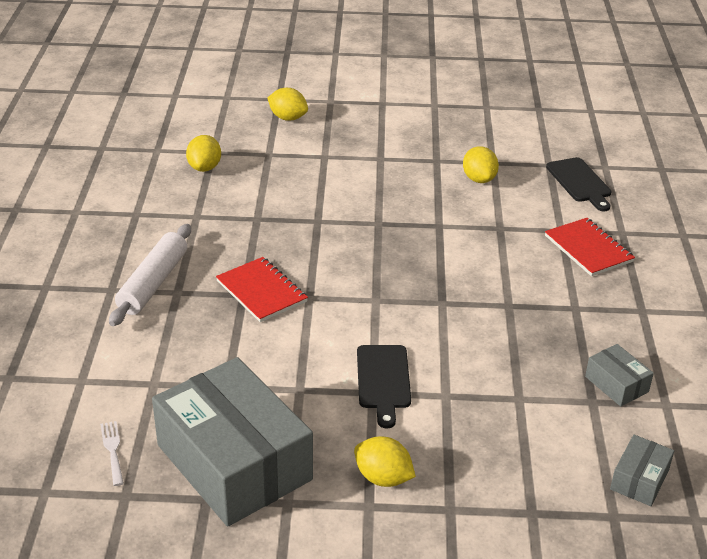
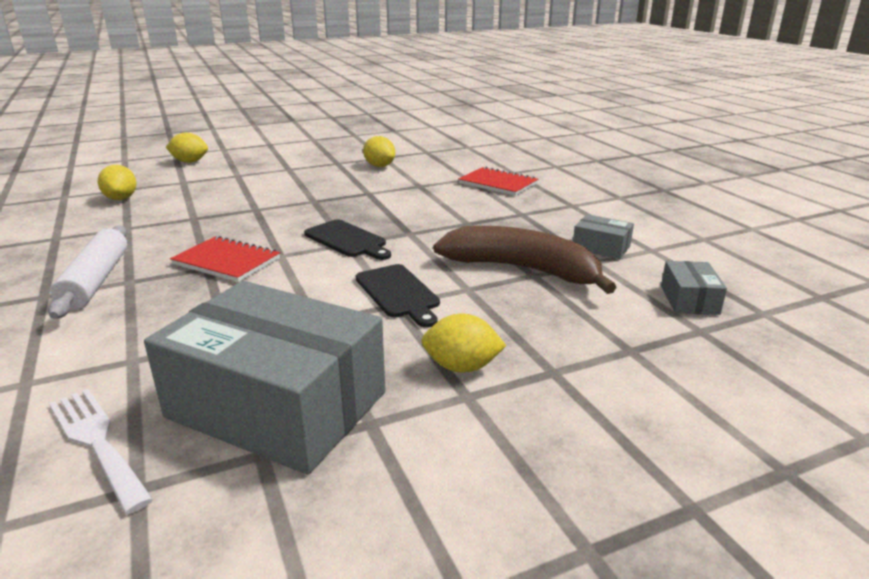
camera: 25 degrees left, 10 degrees down
(112, 450) = (97, 442): white fork -> white fork, size x1.69
(514, 388) = (523, 269): none -> brown banana
(580, 182) = (457, 155): black cutting board -> black cutting board (347, 240)

